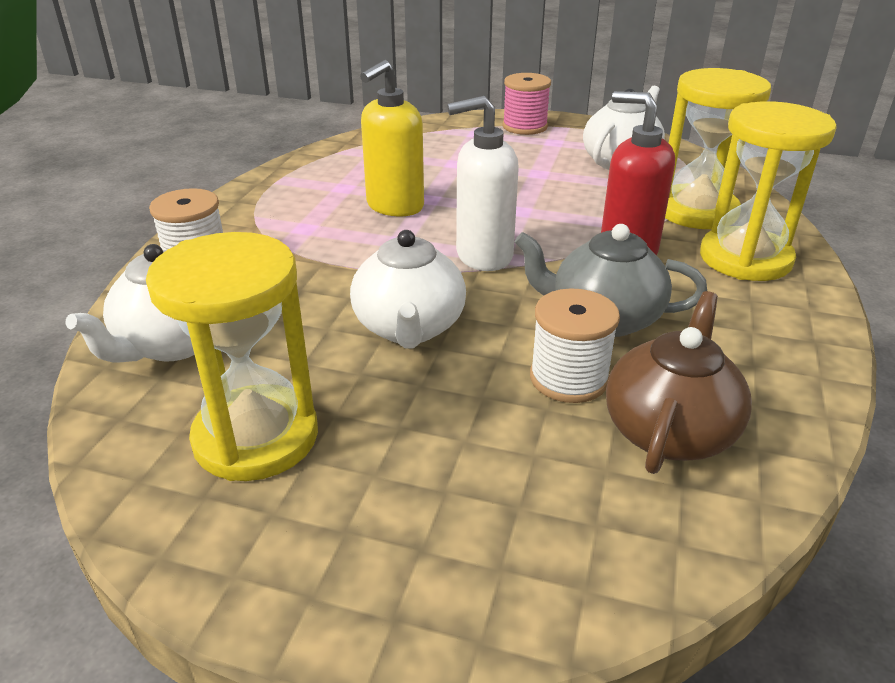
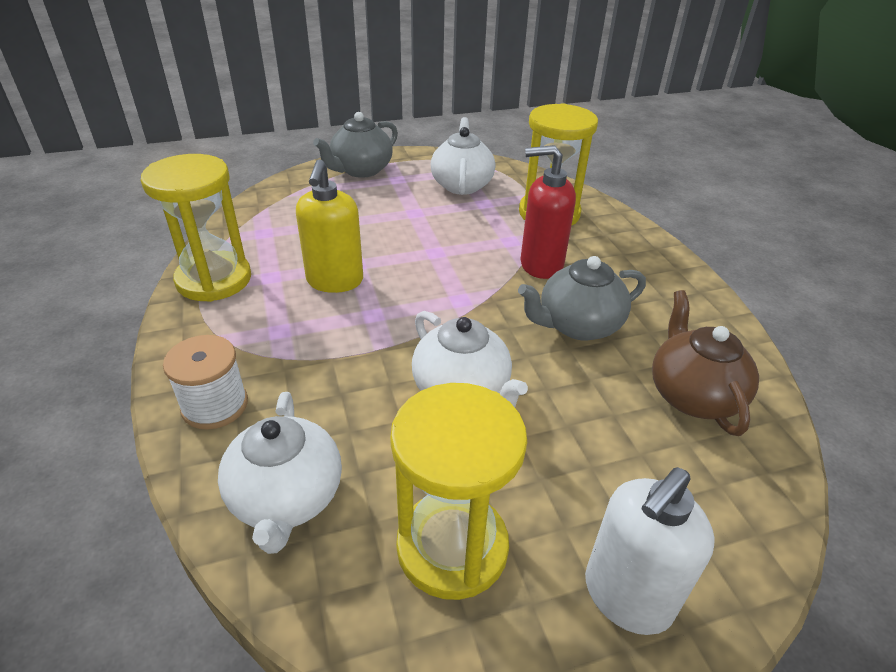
camera: 35 degrees left, 5 degrees up
(483, 256) = (450, 303): white soap dispenser -> white soap dispenser (626, 596)
(524, 127) = (361, 170): pink spool -> grey teapot
(569, 378) = (603, 383): white spool -> none
(745, 258) = (611, 243): yellow hourglass -> yellow hourglass (214, 280)

